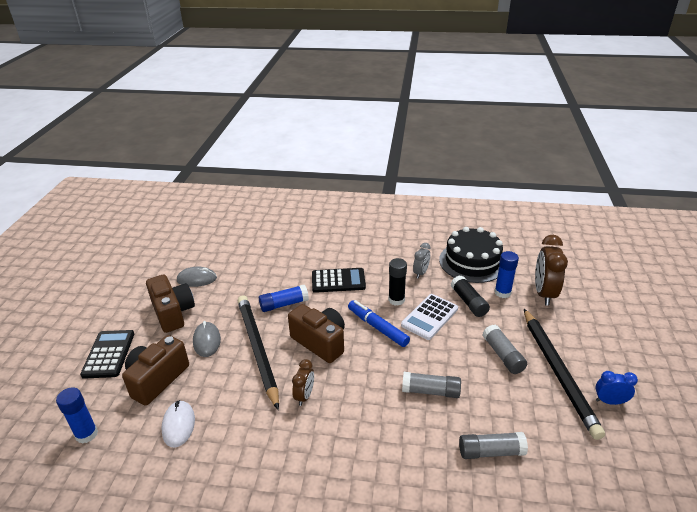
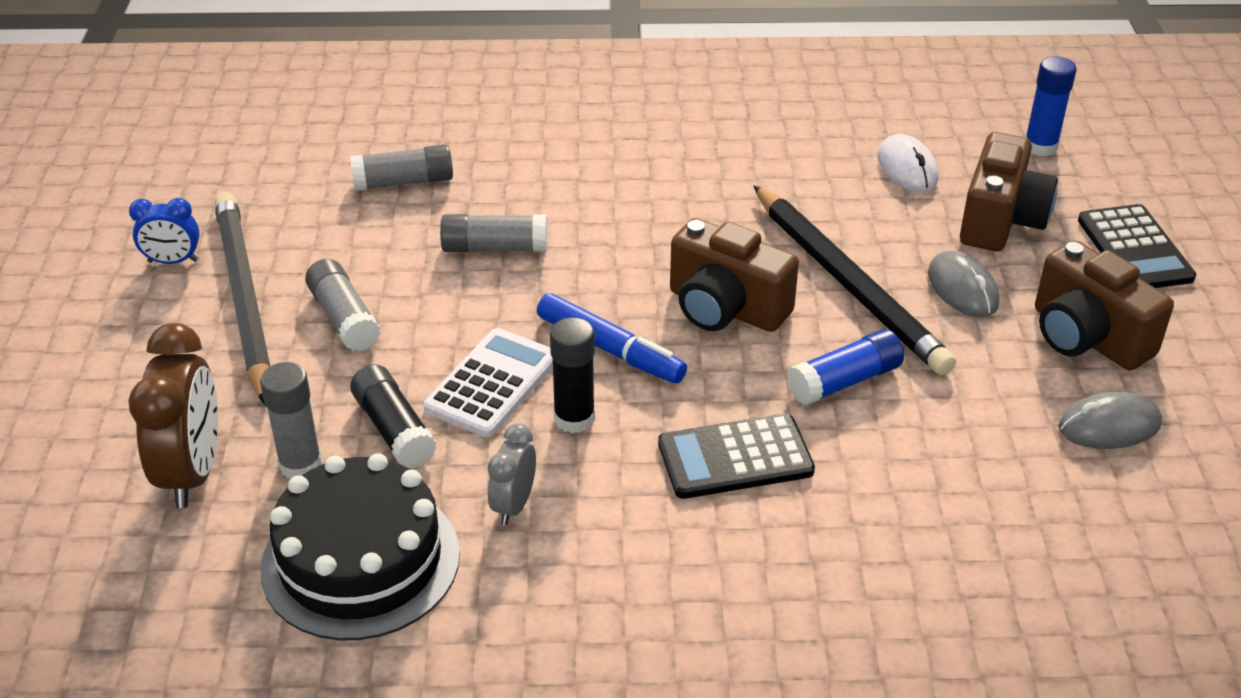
camera: 170 degrees right, 5 degrees up
(304, 396) = (720, 221): brown clock -> none
(502, 293) = (300, 465): blue glue stick -> grey glue stick

